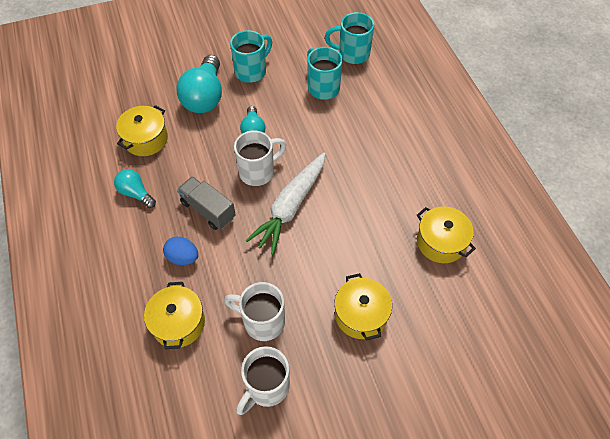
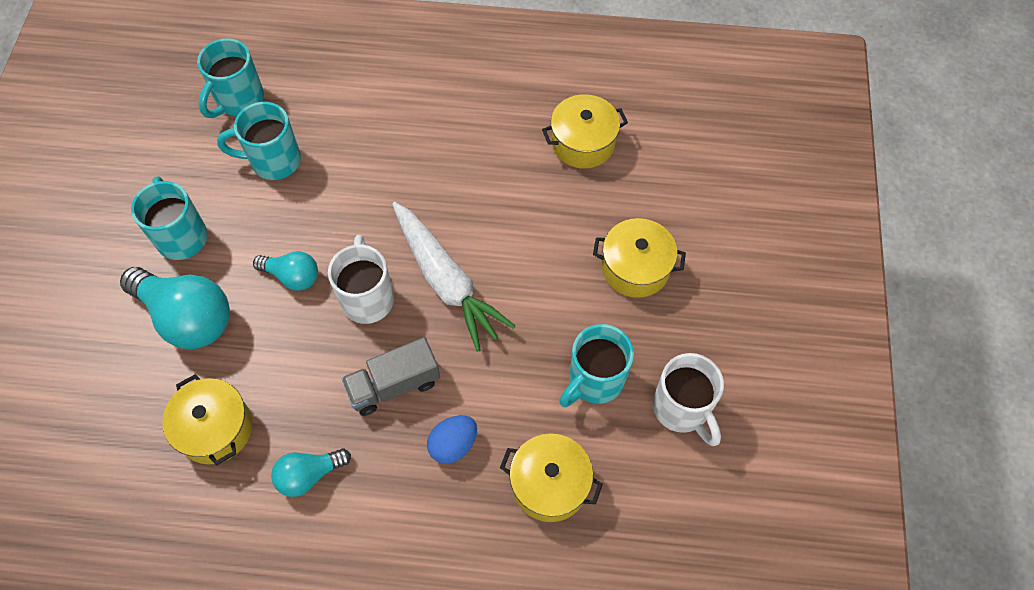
camera: 65 degrees left, 5 degrees up
(262, 321) = (594, 380): white mug -> turquoise mug

